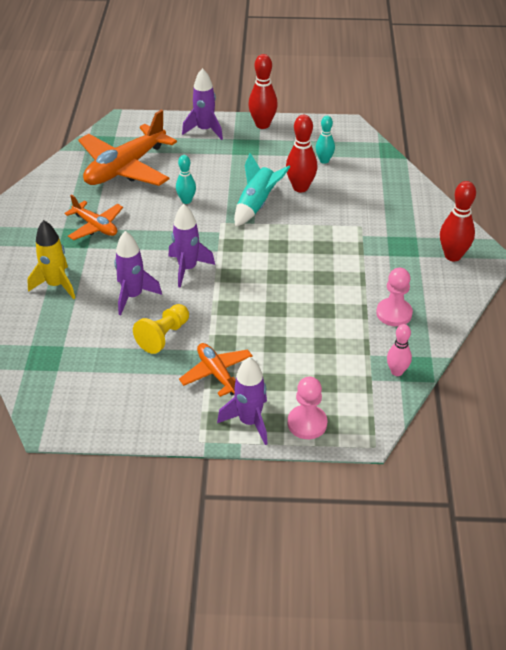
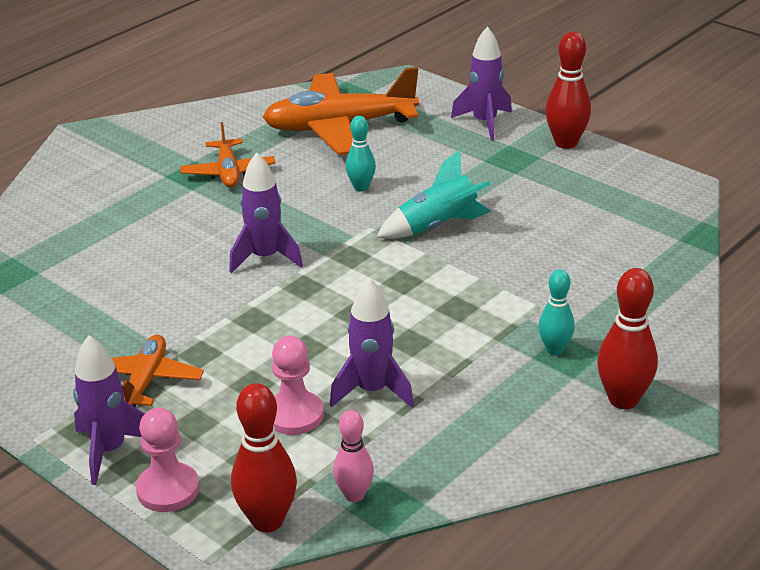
camera: 40 degrees right, 10 degrees down
(56, 285) = (112, 212): yellow rocket -> none
(133, 296) = (170, 258): purple rocket -> purple rocket (372, 391)
(163, 336) = (145, 313): yellow pawn -> none
(300, 187) = (519, 230): red bowling pin -> red bowling pin (267, 521)
(324, 160) = (593, 212): turquoise bowling pin -> turquoise bowling pin (555, 349)
(394, 313) = (444, 427): pink pawn -> pink pawn (294, 415)

